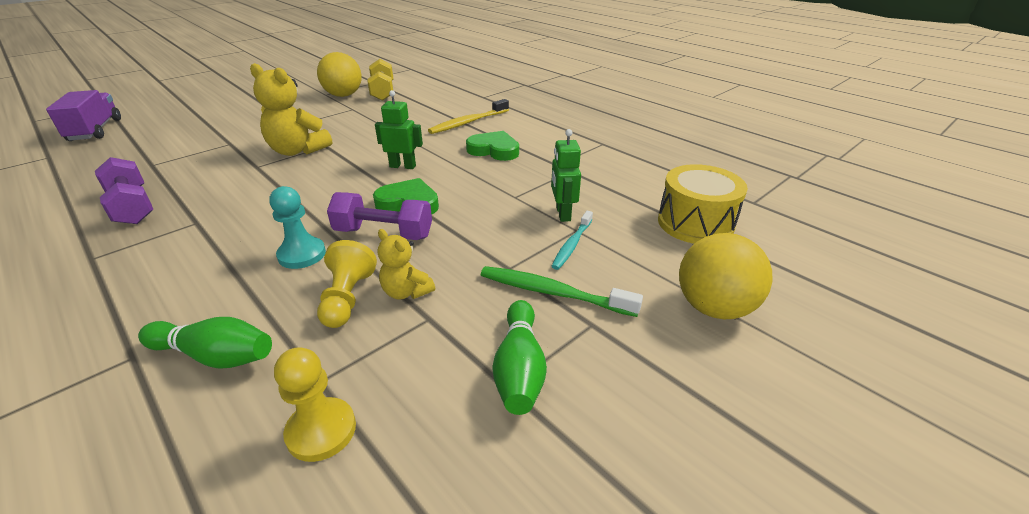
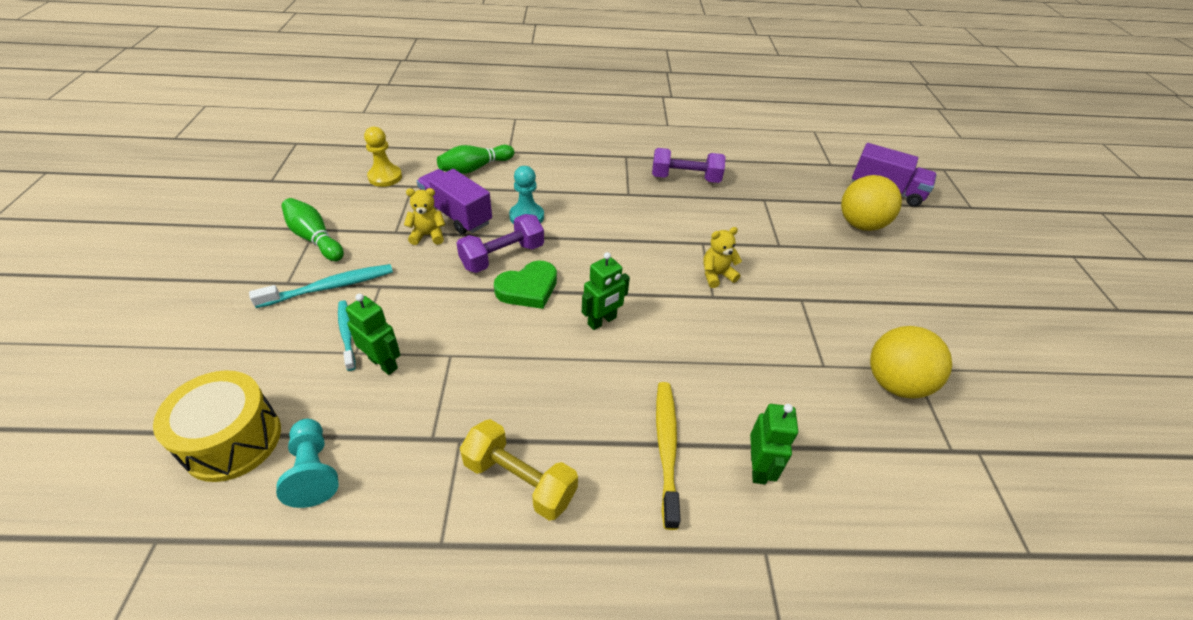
camera: 130 degrees right, 10 degrees up
(298, 151) = (716, 275): yellow teddy bear -> yellow teddy bear, size x0.56
(347, 298) = (456, 215): yellow pawn -> purple truck
(383, 92) = (886, 433): yellow dumbbell -> yellow dumbbell (519, 480)
(445, 106) = (758, 467): none -> green robot
(494, 150) = (557, 412): green heart -> none
(553, 293) = (330, 287): green toothbrush -> turquoise toothbrush
(648, 188) = (313, 471): none -> turquoise pawn
(714, 308) = (194, 344): yellow ball -> yellow ball (860, 224)

